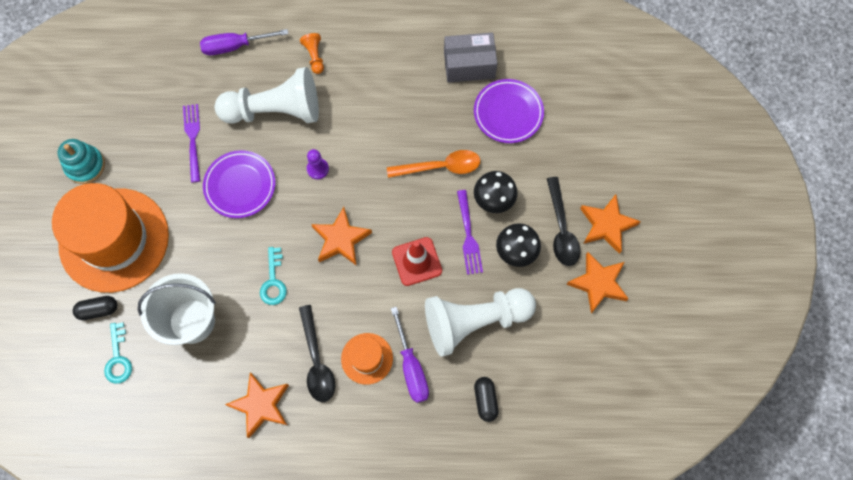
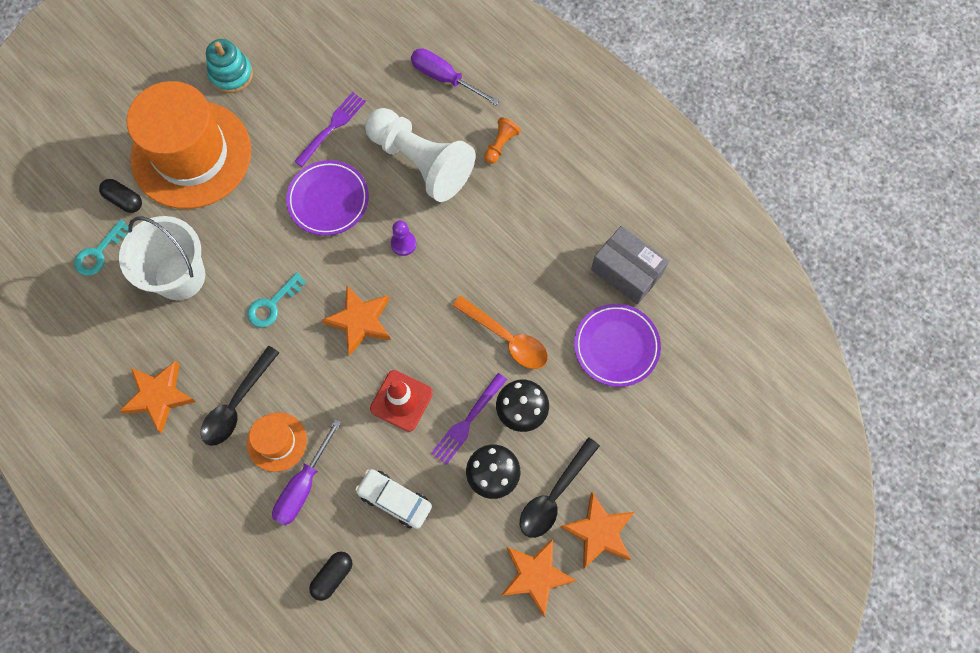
camera: 45 degrees right, 0 degrees up
(474, 321) = (395, 500): white pawn -> white car

